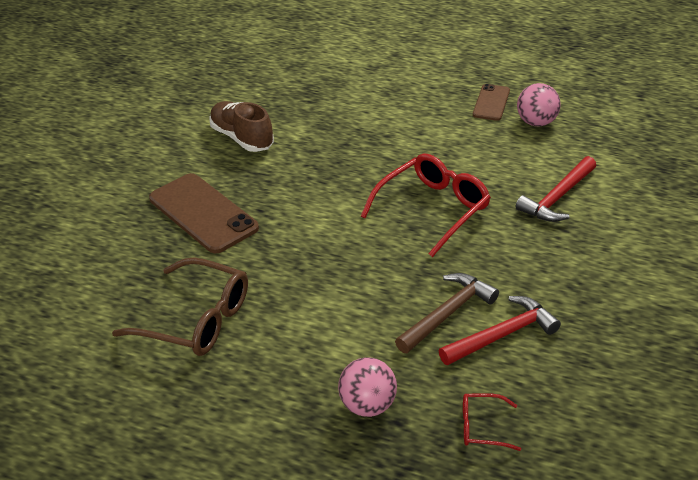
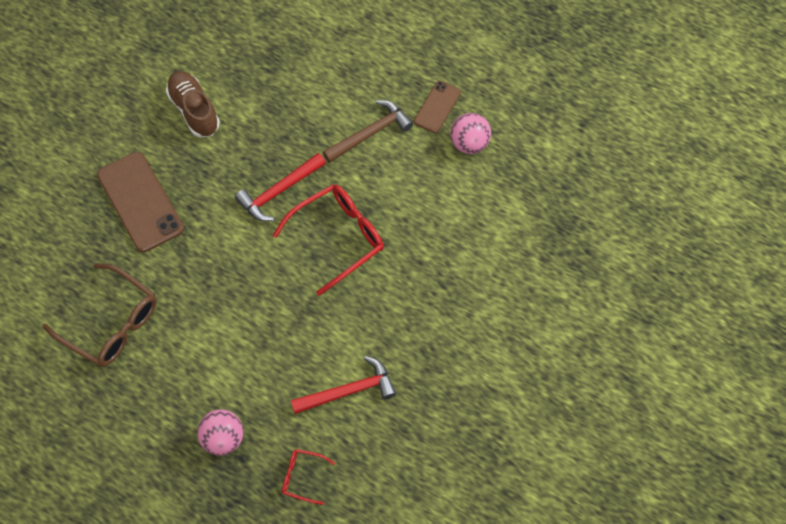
camera: 10 degrees right, 25 degrees up
(448, 313) = (313, 359): brown hammer -> brown hammer (371, 133)
(557, 198) = (451, 246): red hammer -> red hammer (278, 191)

